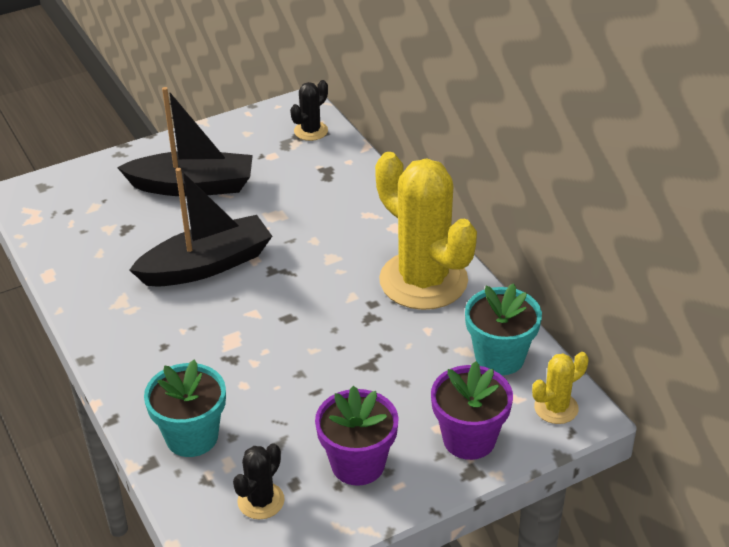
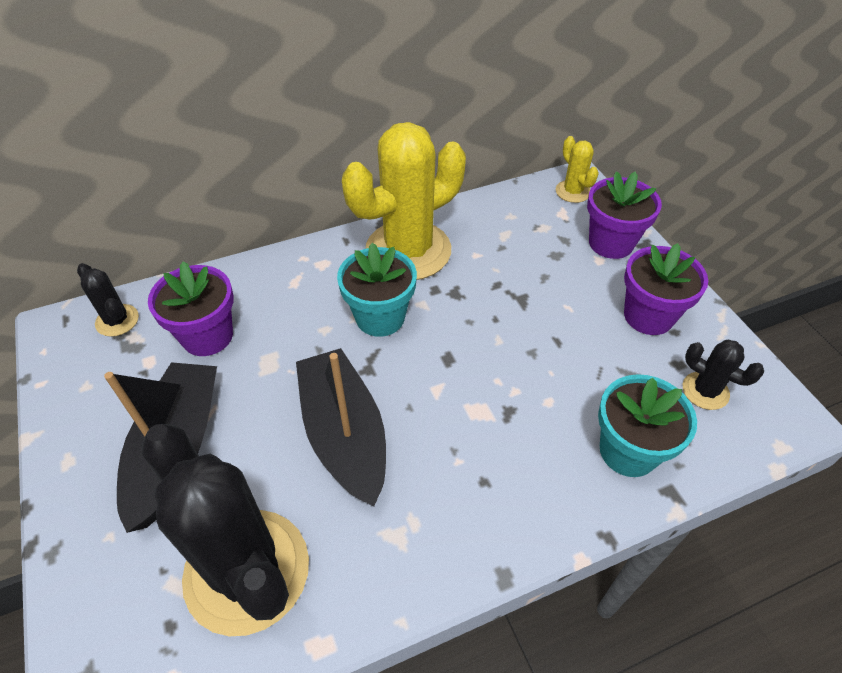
camera: 85 degrees left, 10 degrees up
(100, 235) = (247, 571): none -> black cactus
(299, 178) = (207, 336): none -> purple flower pot
(499, 357) = (514, 214): turquoise flower pot -> turquoise flower pot (380, 317)

